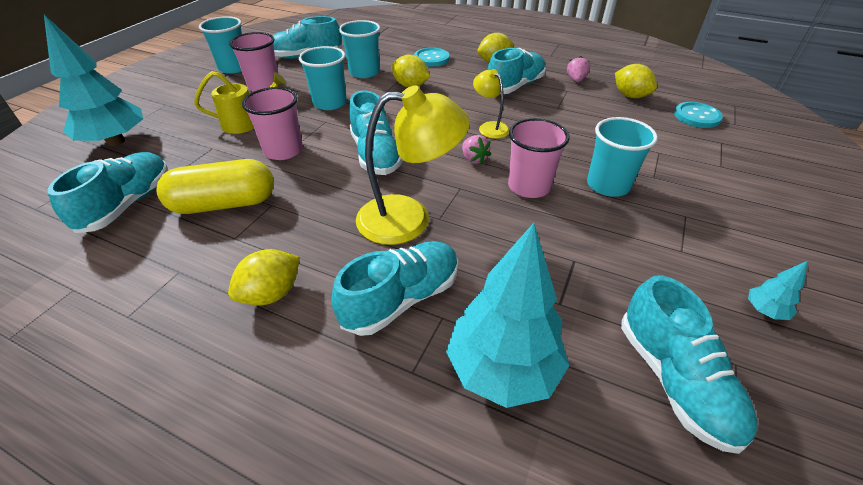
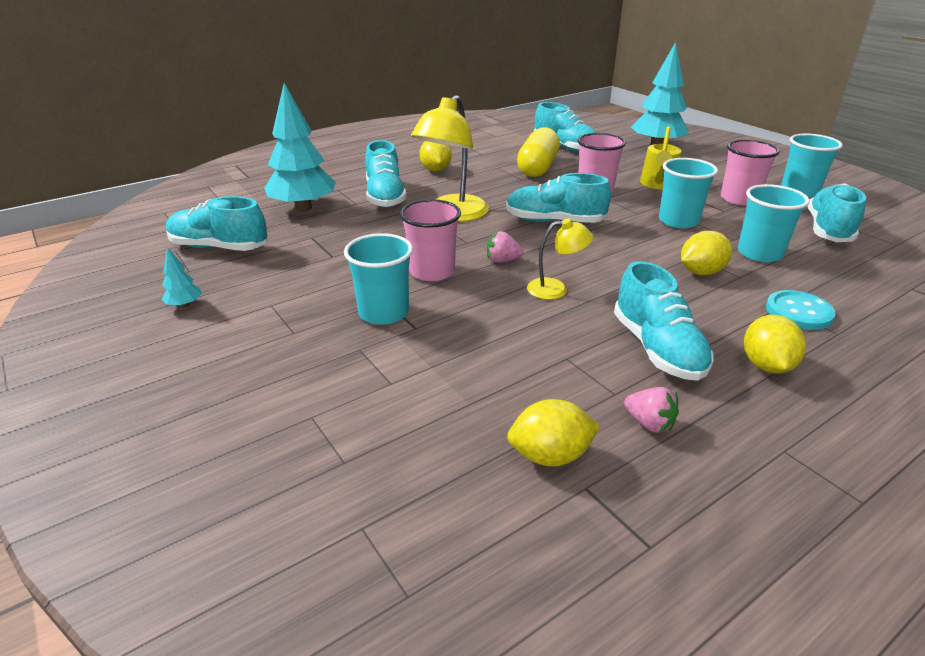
camera: 120 degrees right, 10 degrees down
(697, 116) = (424, 492): turquoise button -> none

